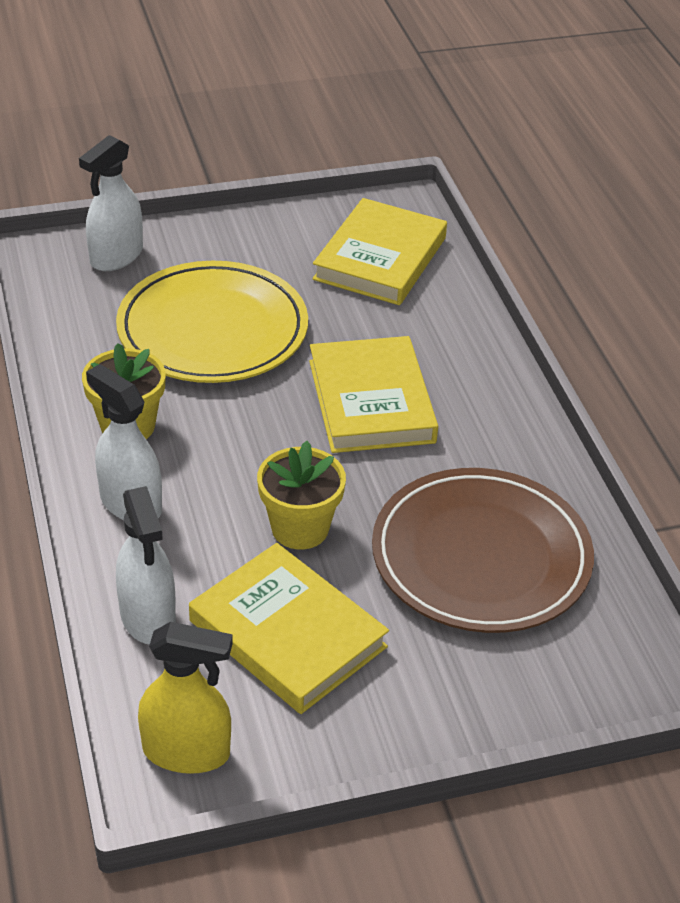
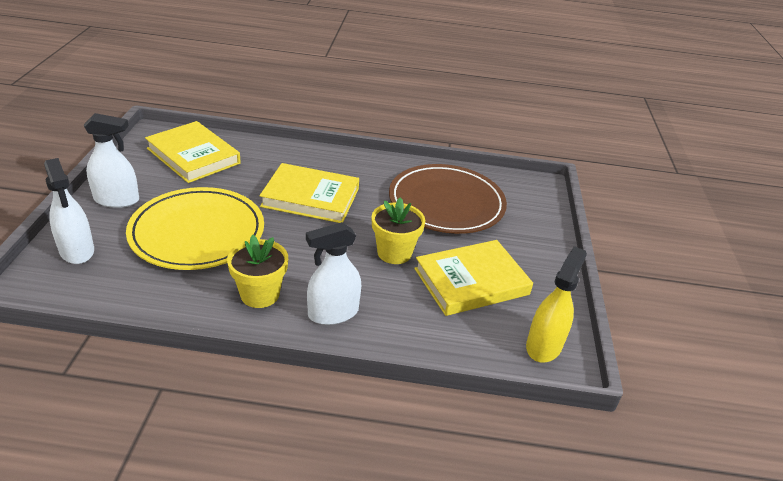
camera: 70 degrees left, 5 degrees down
(148, 617) = (435, 333): white spray bottle -> white spray bottle (117, 200)

